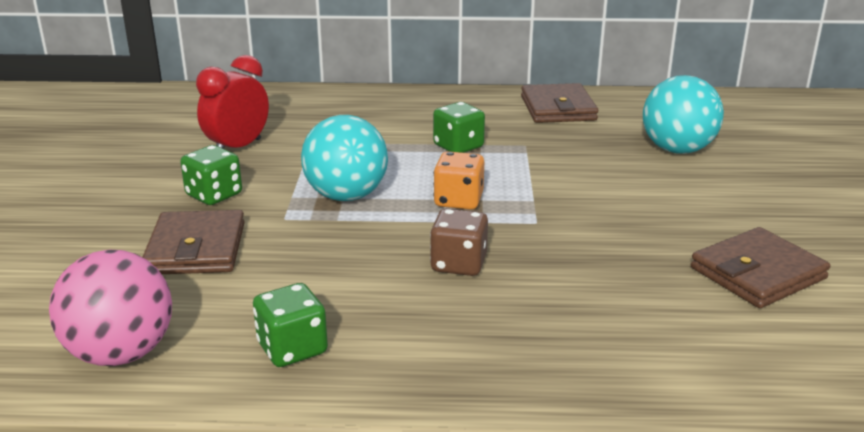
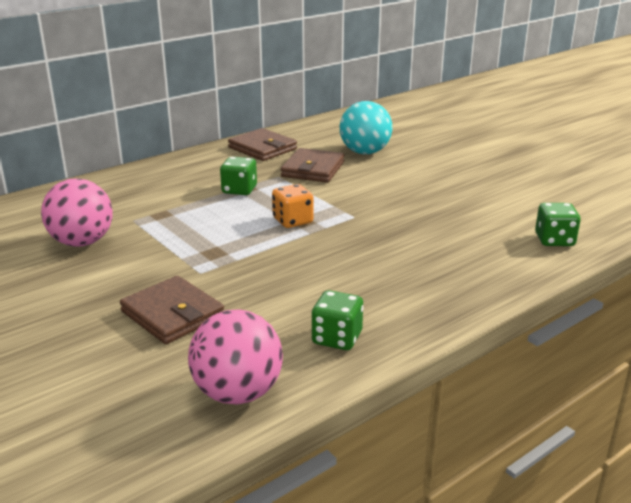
camera: 40 degrees left, 0 degrees up
(214, 195) = (122, 278): green dice -> green dice (554, 240)
(238, 148) = (82, 242): red clock -> pink ball
(346, 196) = (218, 244): turquoise ball -> none
(458, 264) = (350, 255): brown dice -> none
(757, 273) = (492, 201): brown wallet -> brown wallet (313, 169)

